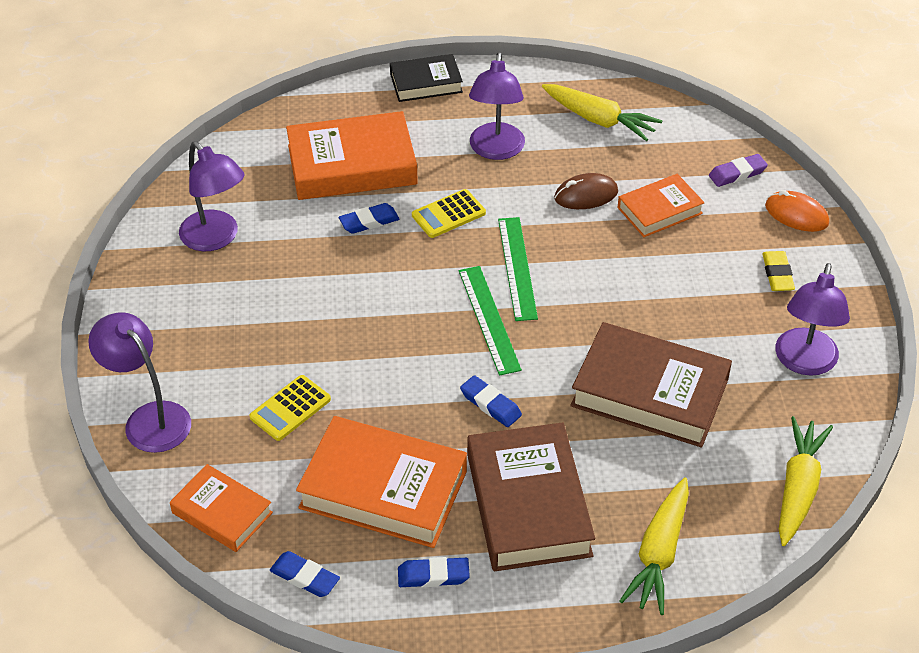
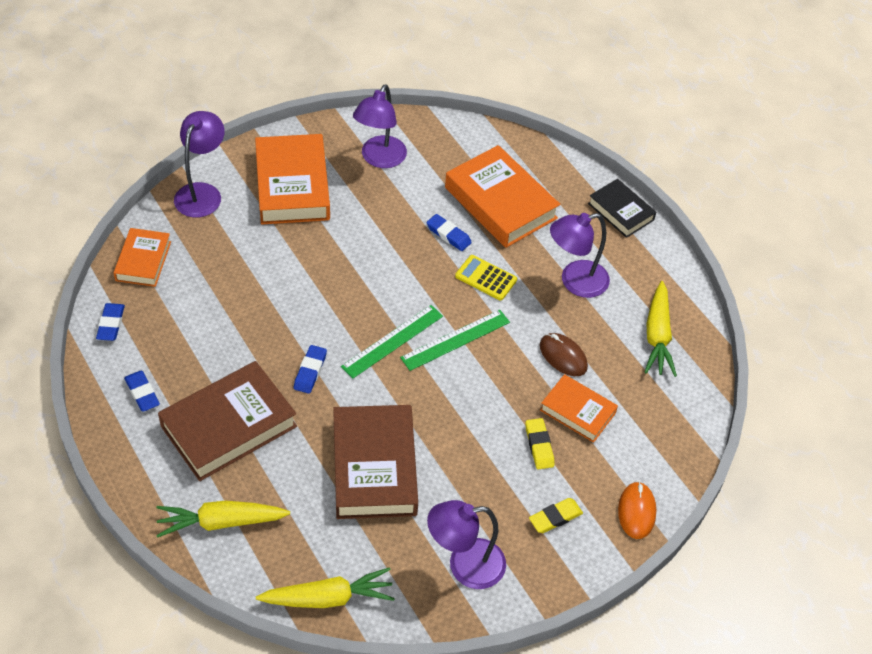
camera: 60 degrees right, 5 degrees up
(290, 408) = (247, 260): yellow calculator -> none
(383, 489) = (202, 338): orange book -> orange book (292, 185)
(686, 254) = (539, 446): none -> yellow eraser
(737, 173) = (659, 453): purple eraser -> none

